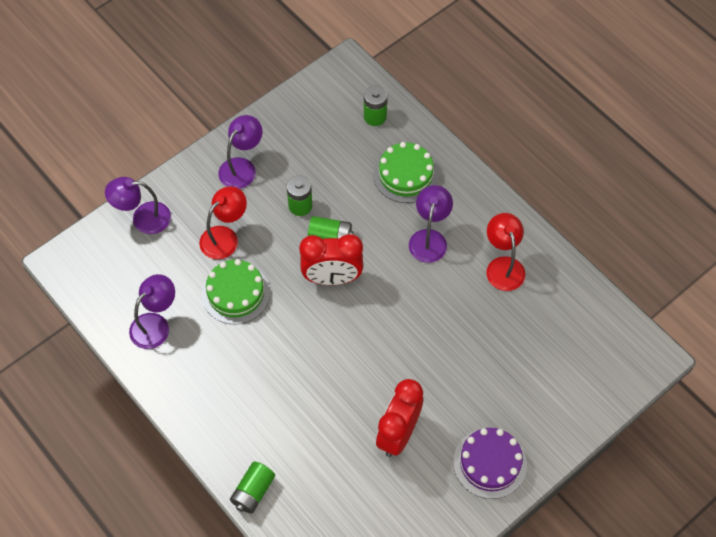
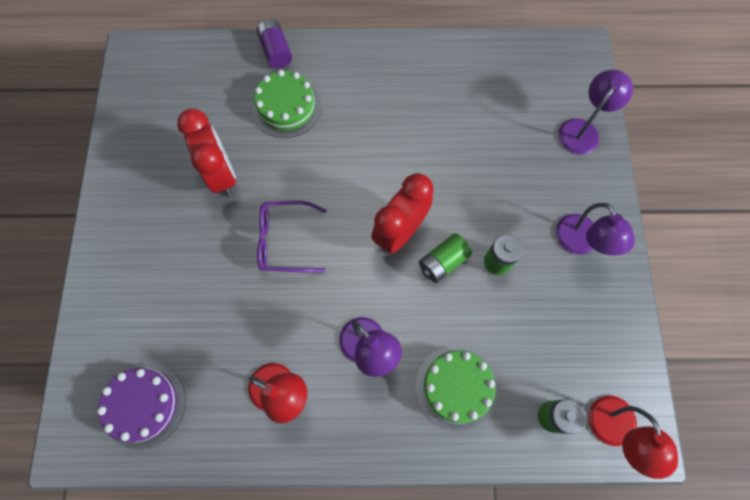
camera: 130 degrees right, 10 degrees up
(155, 324) = (469, 77): purple lamp -> none
(225, 237) = (513, 178): red lamp -> red lamp (614, 432)
(236, 293) = (449, 149): green cake -> green cake (286, 107)
(253, 491) = (276, 51): green battery -> purple battery
(407, 346) = (284, 241): none -> purple glasses
(490, 463) = (133, 221): purple cake -> purple cake (144, 404)

